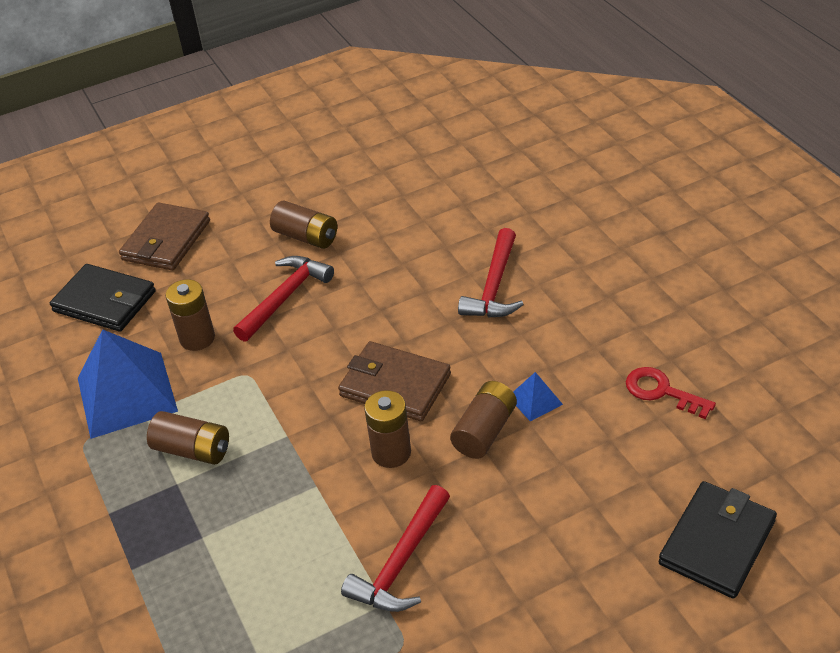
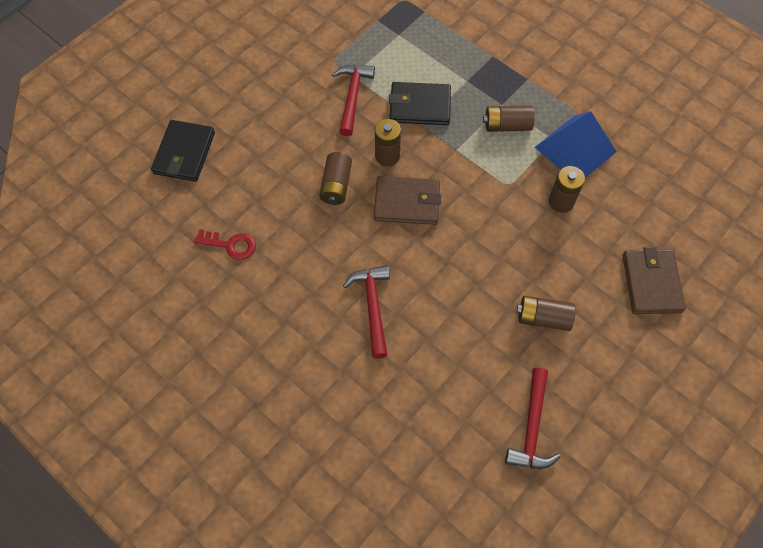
camera: 155 degrees right, 20 degrees up
(105, 301) = (650, 214): black wallet -> black wallet (419, 106)
(285, 297) = (522, 253): red hammer -> red hammer (532, 427)
(535, 400) = (311, 216): blue pyramid -> none

